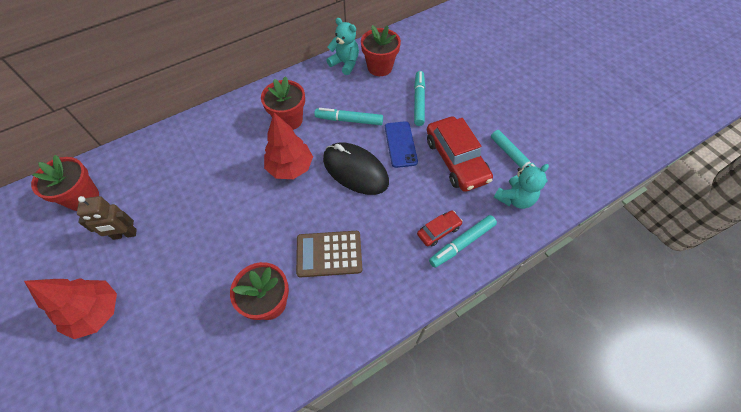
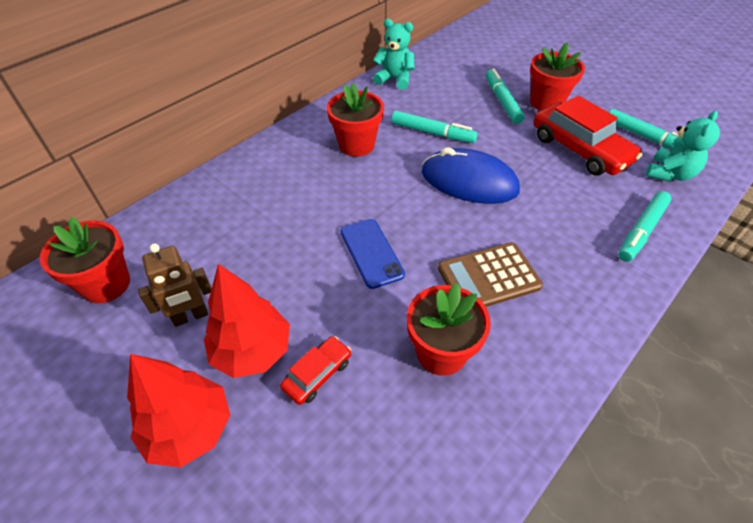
camera: 15 degrees left, 10 degrees down
(290, 167) = (386, 194): red tree -> red tree (252, 351)
(349, 120) = (432, 133): turquoise marker -> turquoise marker turned 150 degrees counterclockwise
(355, 170) = (469, 181): black mouse -> blue mouse
(380, 67) = (437, 77): red flower pot -> red flower pot (546, 103)
(400, 144) = (507, 145): blue phone -> blue phone (371, 253)
(438, 231) = (606, 223): red car -> red car (317, 374)

